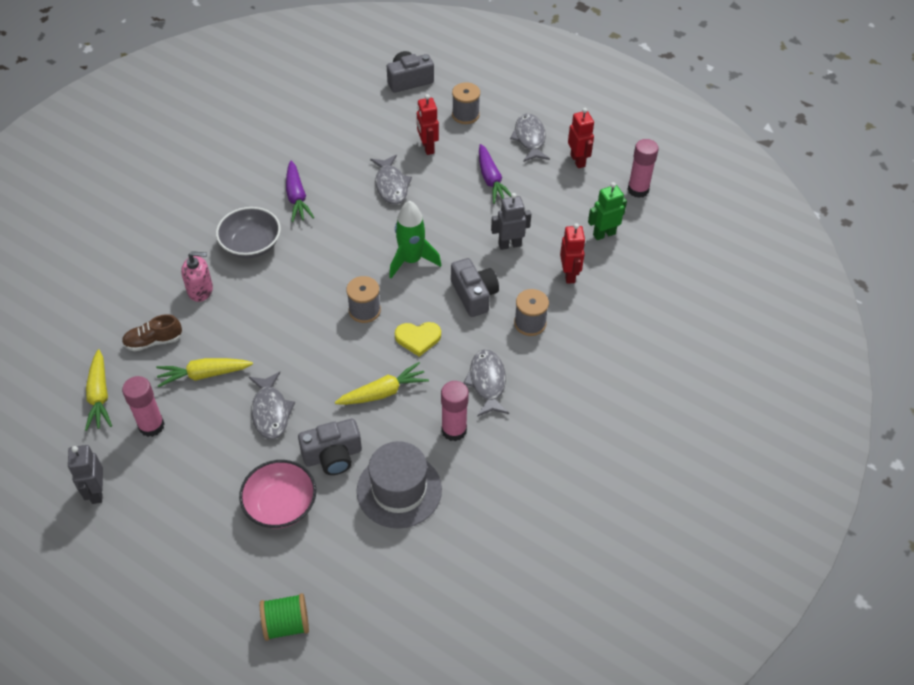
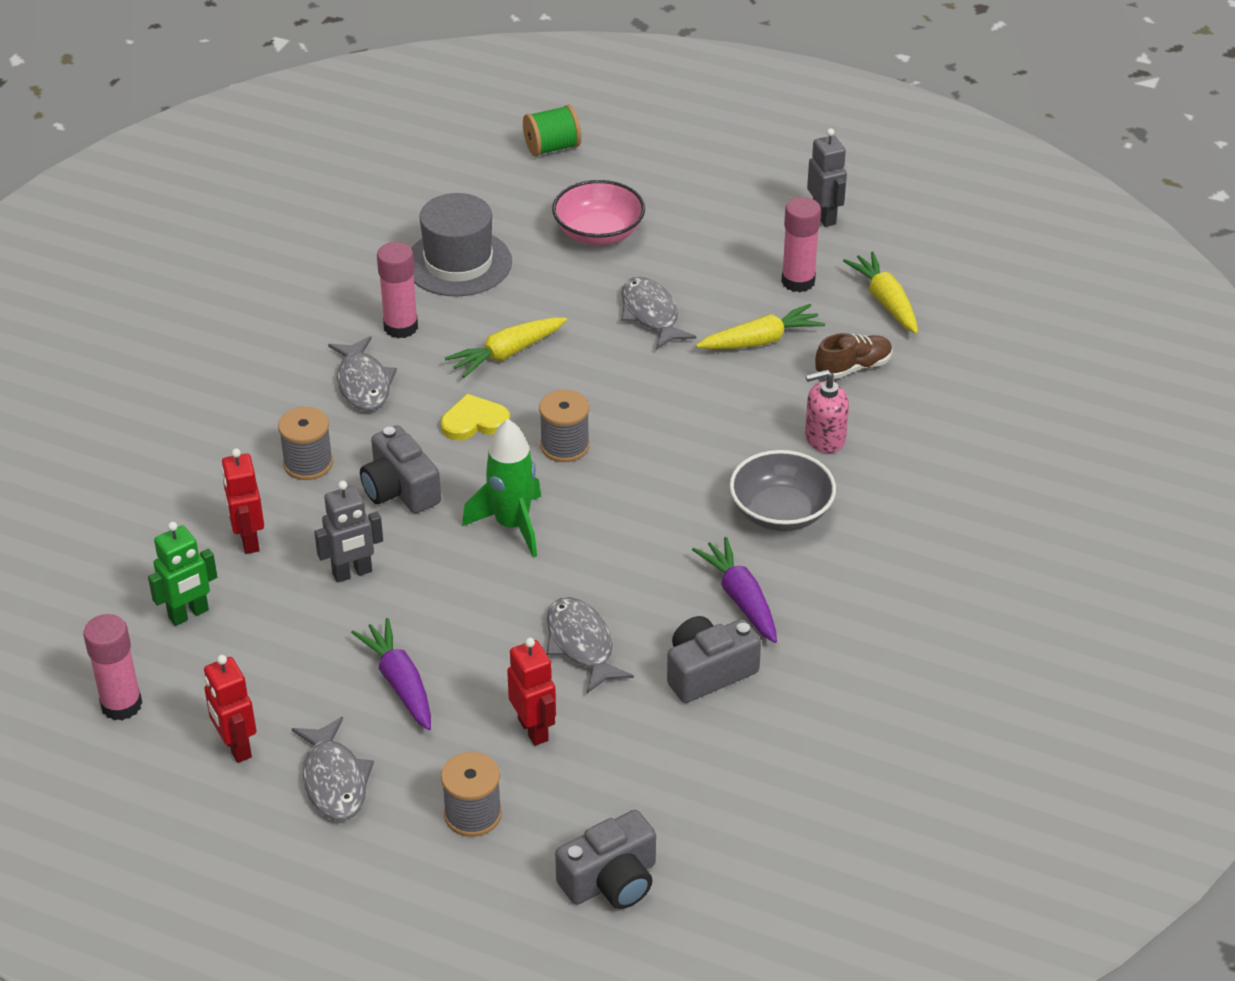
camera: 170 degrees right, 10 degrees down
(333, 456) = (552, 283): grey camera -> grey camera (708, 672)

